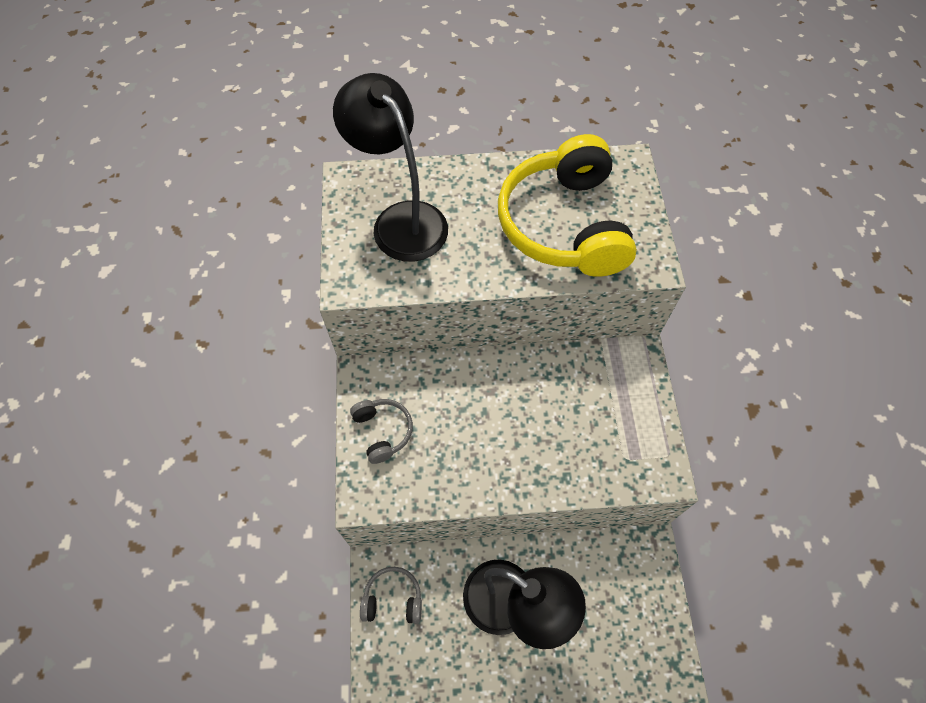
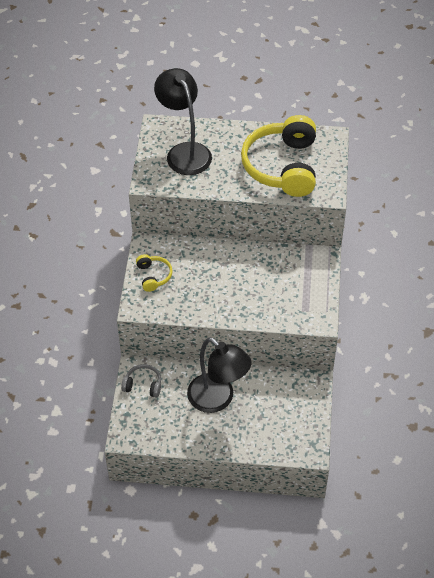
camera: 10 degrees right, 10 degrees down
(383, 431) = (153, 276): grey headphones -> yellow headphones

